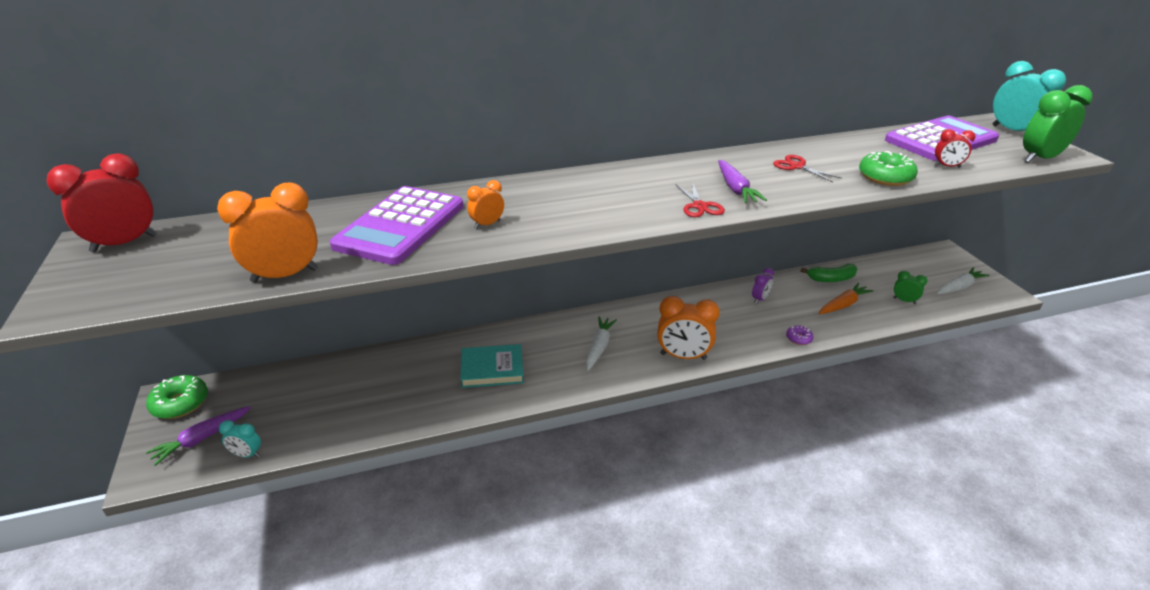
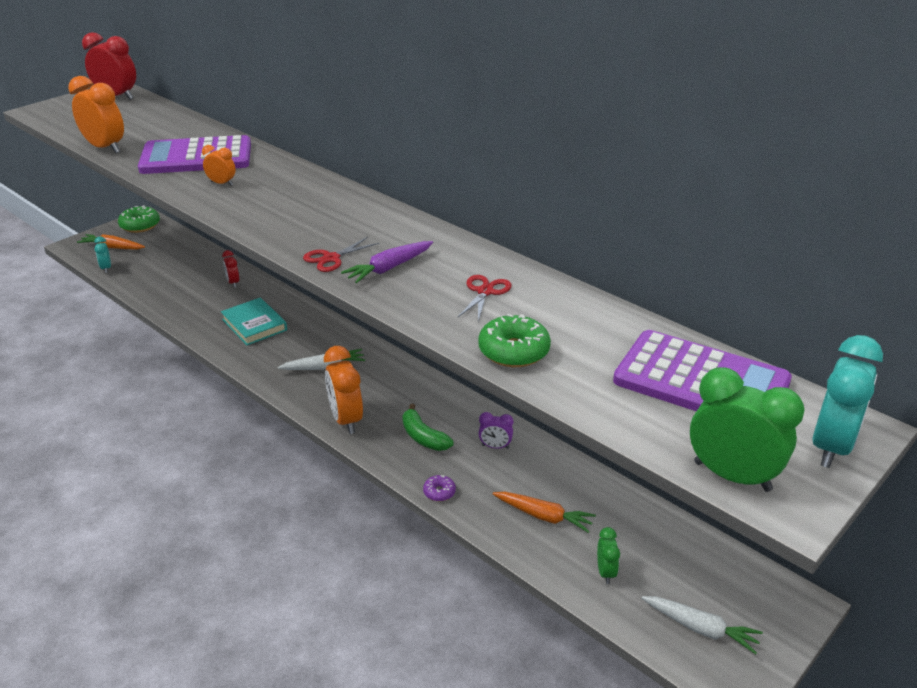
camera: 60 degrees right, 0 degrees up
(202, 439) = (112, 247): purple carrot -> orange carrot
(831, 279) = (596, 495): green banana -> green banana (423, 437)
(947, 166) = (601, 393): red clock -> red clock (233, 283)

